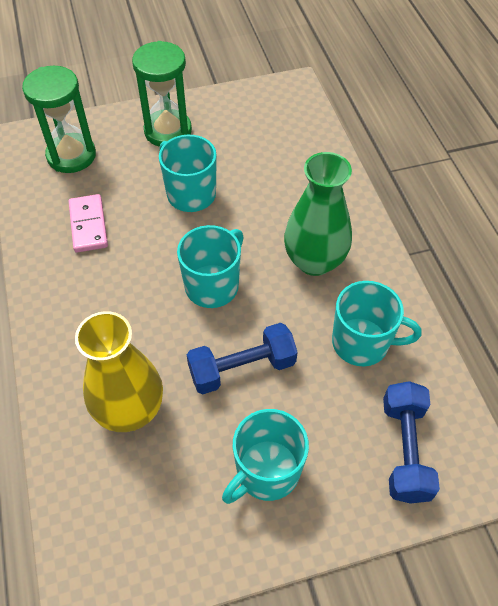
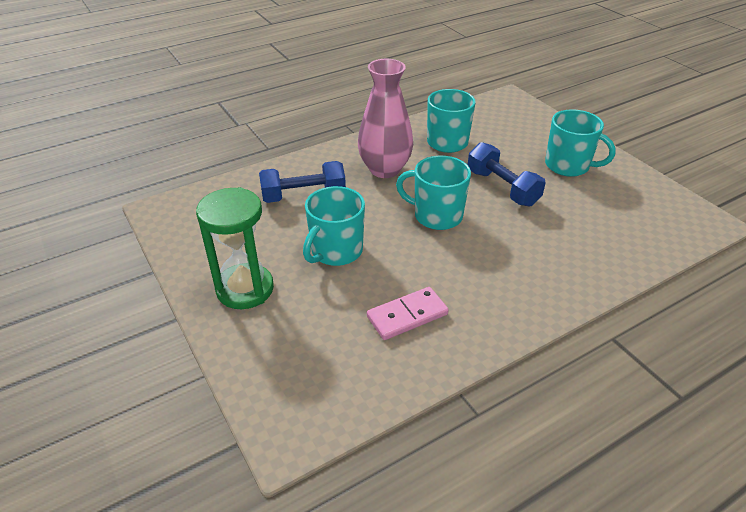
camera: 105 degrees left, 15 degrees down
(71, 155) = (306, 366): green hourglass -> none
(130, 410) = (576, 234): yellow vase -> none
(314, 261) = (385, 169): green vase -> pink vase
(404, 450) = (512, 120): blue dumbbell -> blue dumbbell (303, 196)

